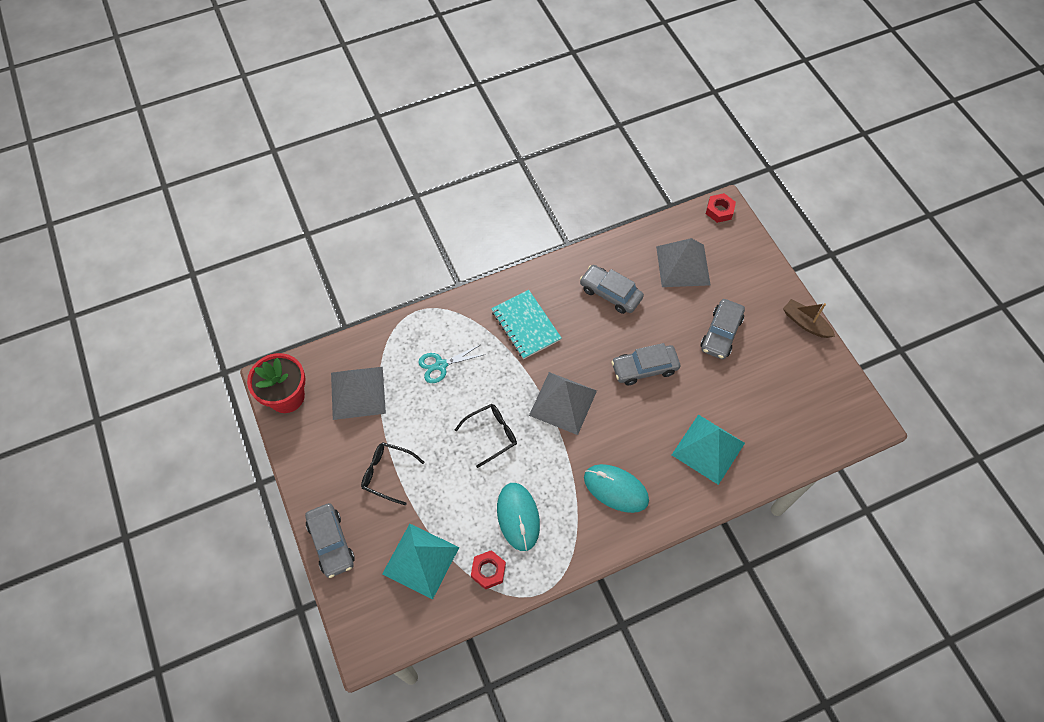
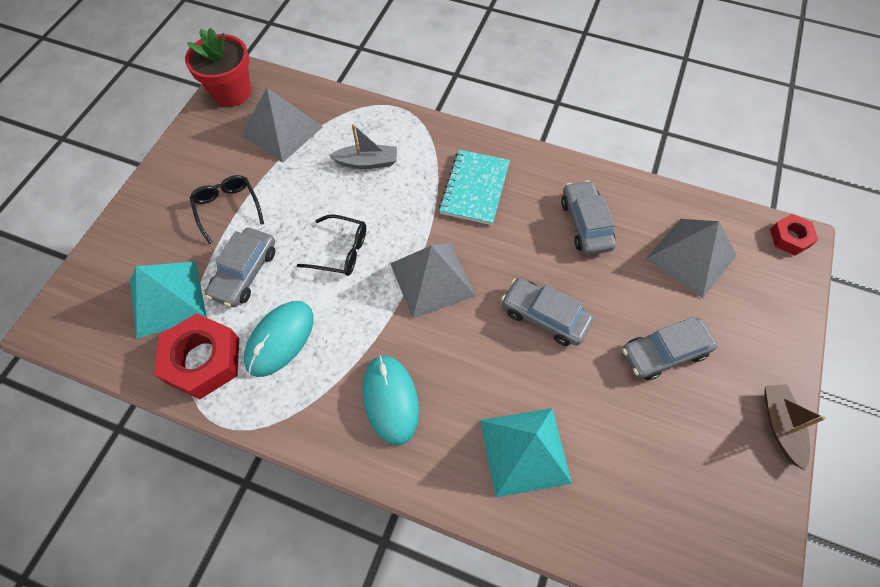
camera: 45 degrees right, 0 degrees up
(331, 543) = (128, 222): grey car -> grey car (244, 273)
(441, 365) = (367, 162): turquoise scissors -> grey boat
(488, 571) = (203, 360): red nut -> red nut, size x1.78

